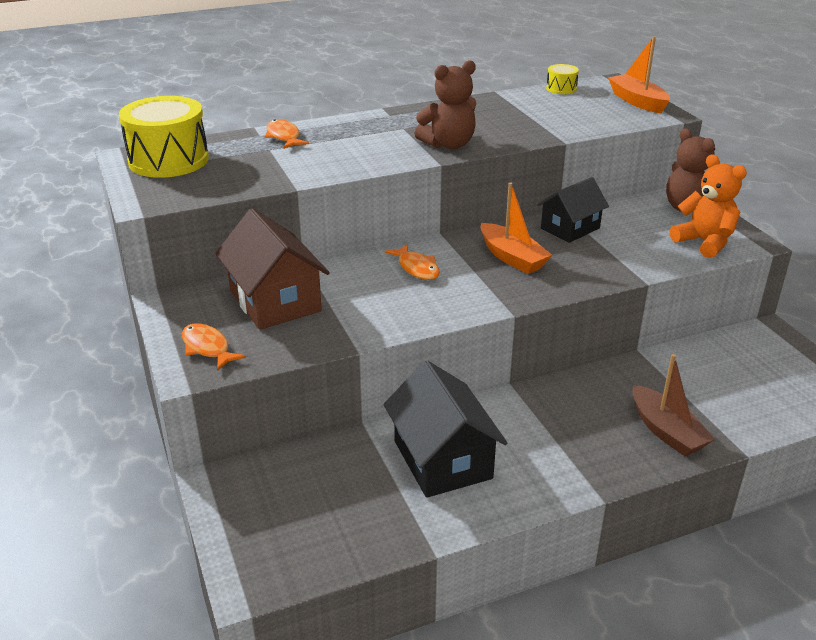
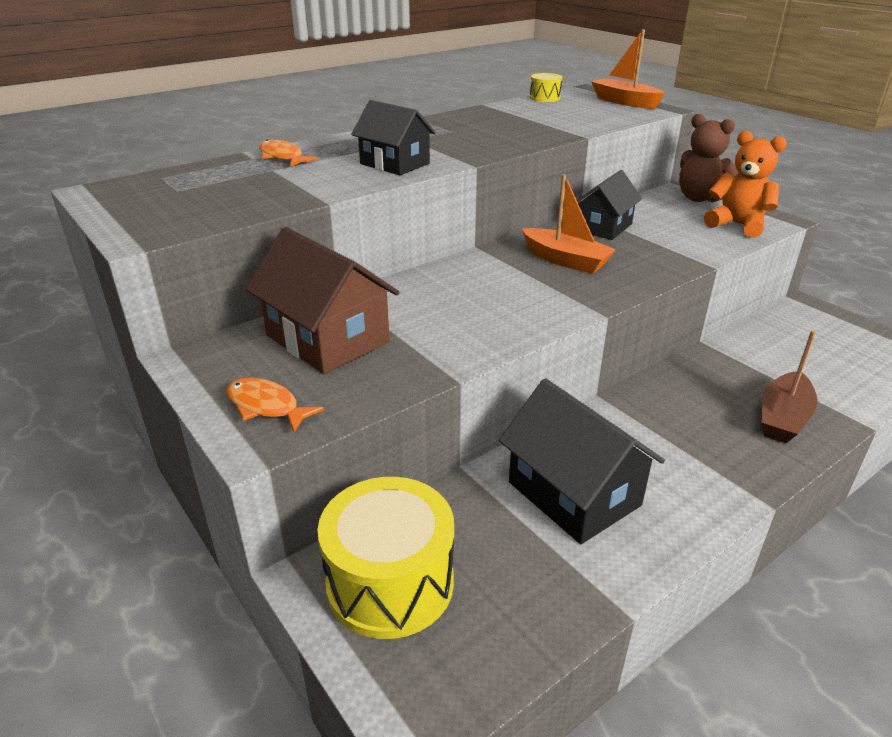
camera: 15 degrees left, 0 degrees up
(168, 160) = (152, 190): yellow drum -> yellow drum (390, 583)
(372, 154) = (394, 164): none -> black house
(417, 268) = (472, 283): orange fish -> none
(448, 144) = (470, 149): brown teddy bear -> none
(666, 431) = (783, 418): brown boat -> brown boat turned 75 degrees clockwise

